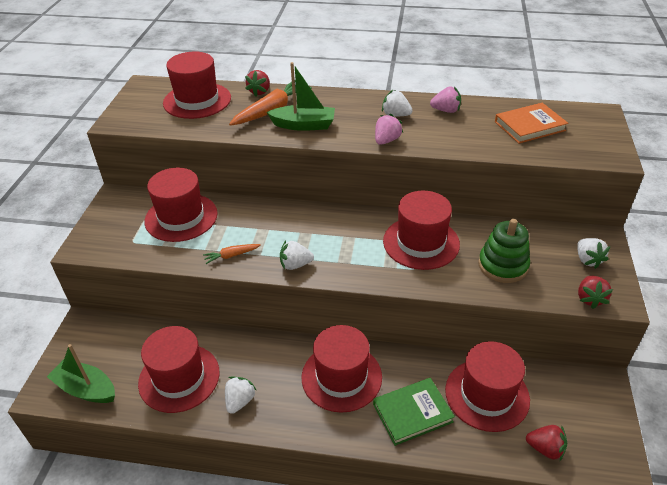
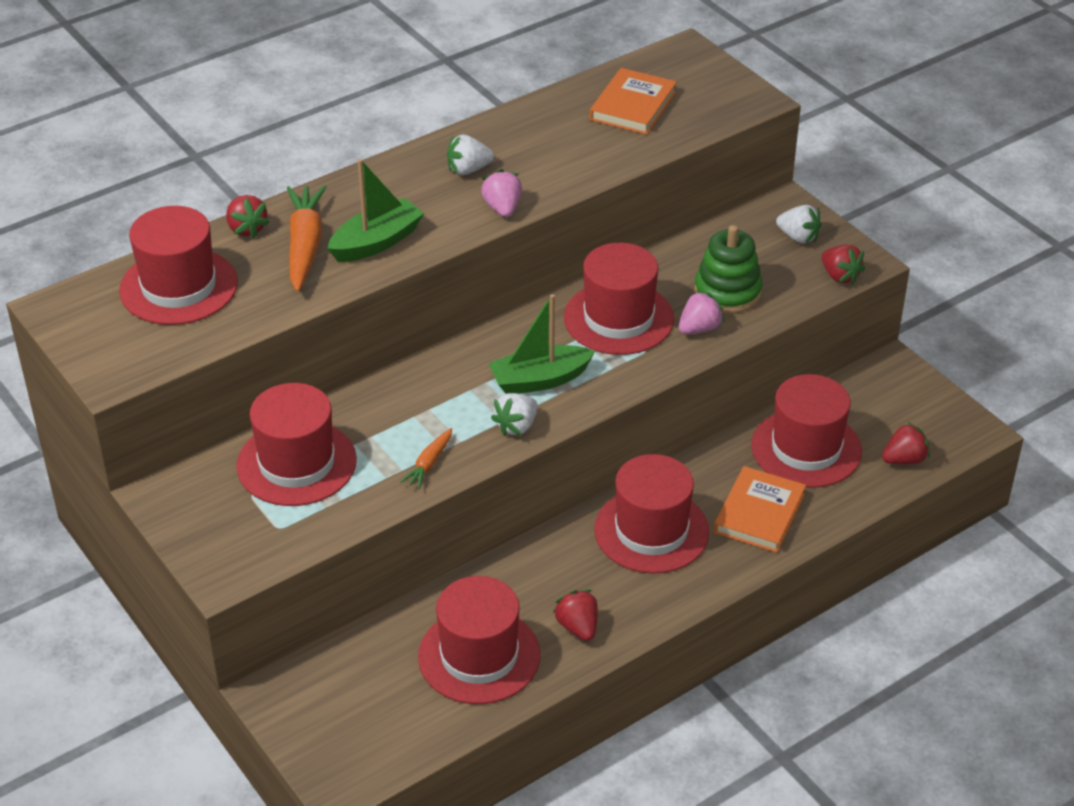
camera: 45 degrees left, 0 degrees up
(86, 389) = (387, 744): green boat -> green boat (539, 380)
(240, 401) = (578, 627): white strawberry -> red strawberry
(412, 413) = (759, 513): green book -> orange book
(446, 110) = (518, 133): pink strawberry -> pink strawberry (699, 328)

